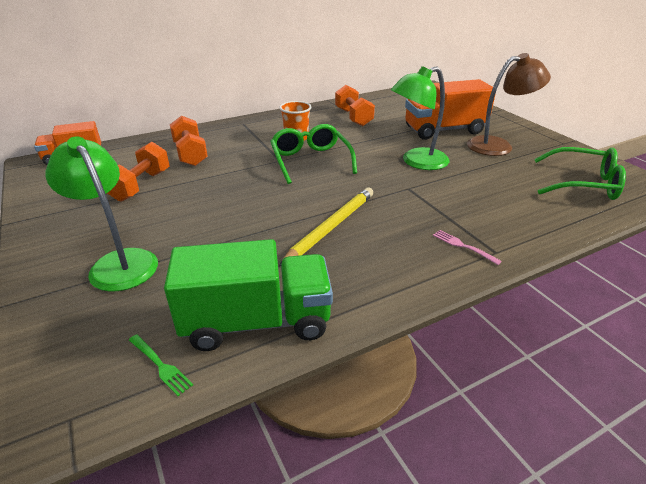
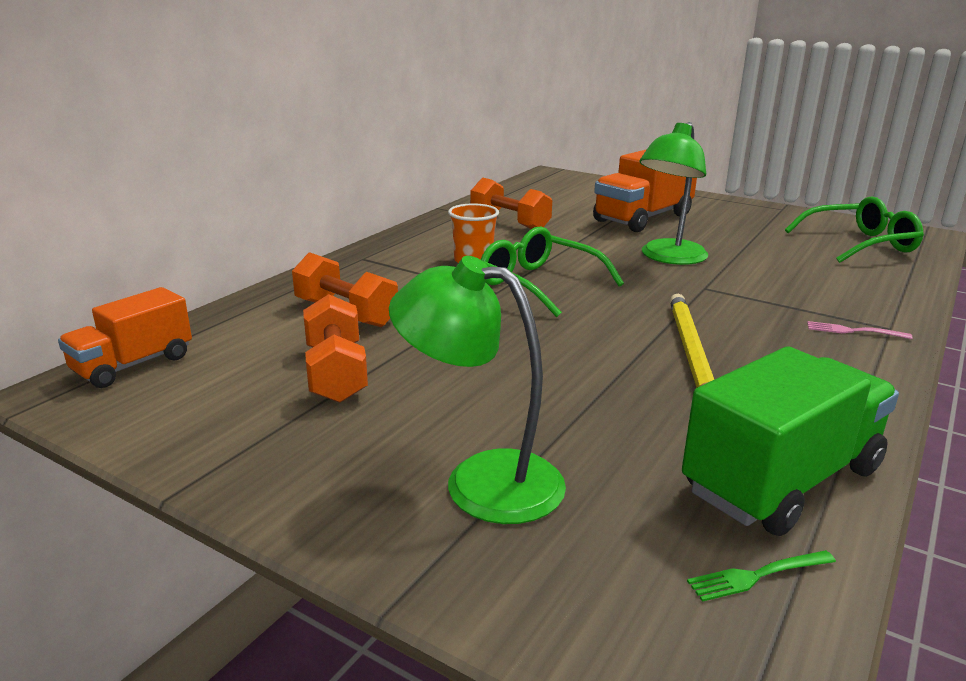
camera: 30 degrees left, 10 degrees down
(160, 365) = (757, 575): green fork -> green fork turned 150 degrees clockwise
(498, 145) = (724, 223): brown lamp -> none

